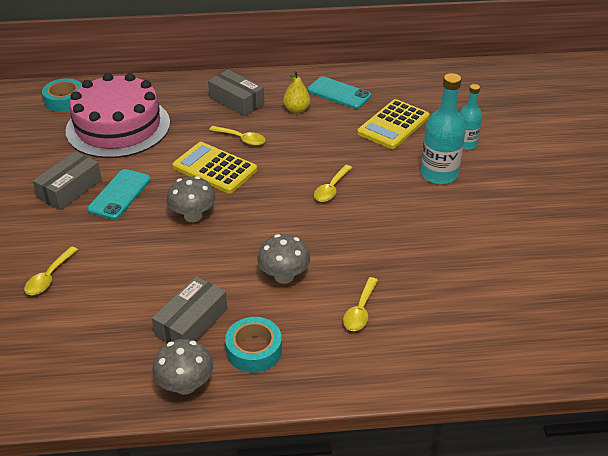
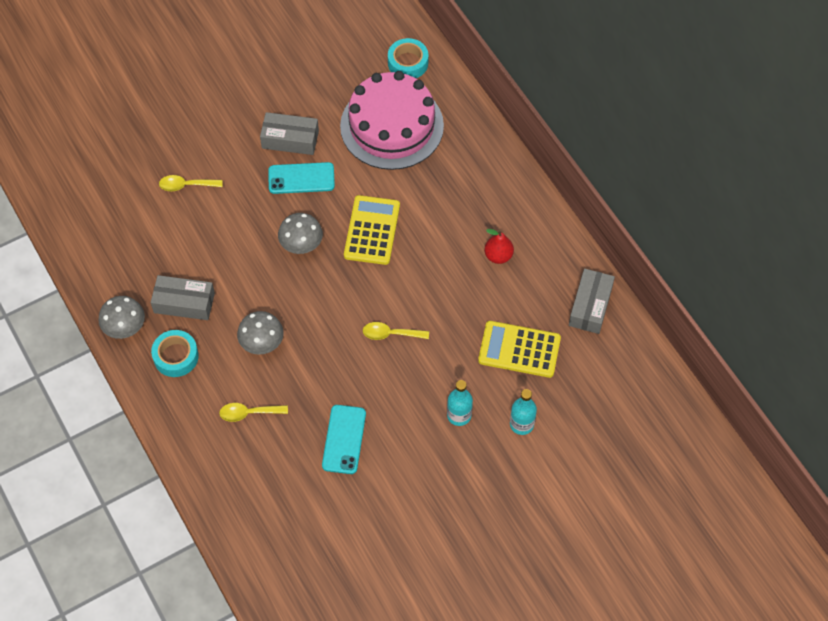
camera: 65 degrees right, 20 degrees up
(236, 101) = (484, 199): grey box -> grey box (590, 306)
(241, 139) = (426, 231): yellow spoon -> none
(296, 110) = (498, 256): yellow pear -> red pear
(339, 93) = (548, 281): turquoise phone -> turquoise phone (344, 439)
(439, 174) = (459, 415): turquoise bottle -> turquoise bottle, size x0.63

